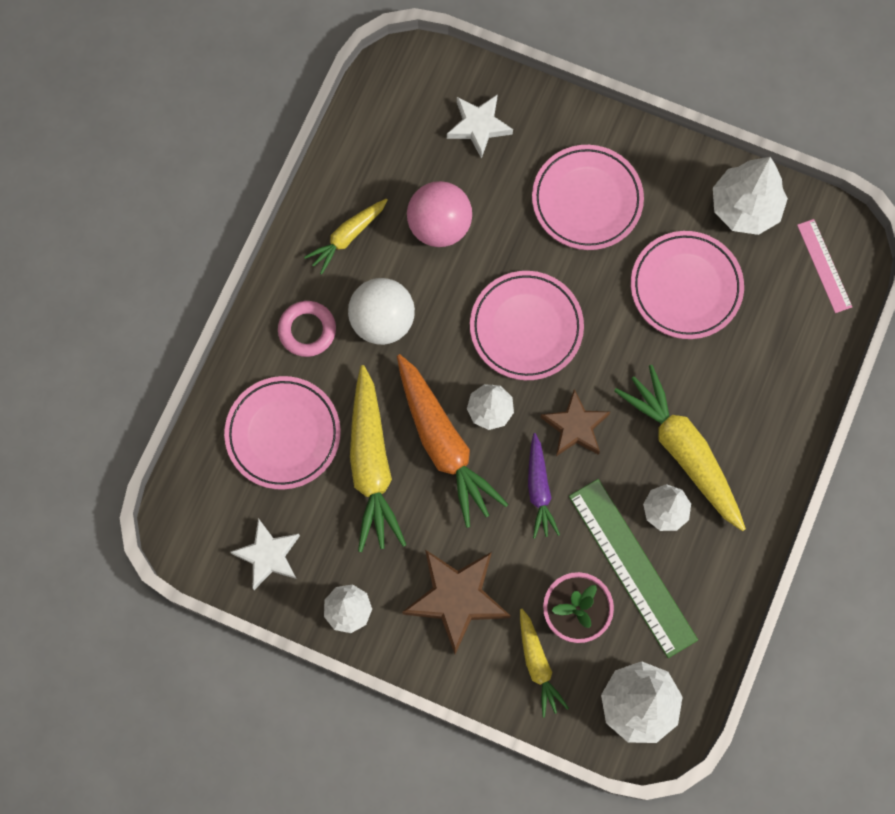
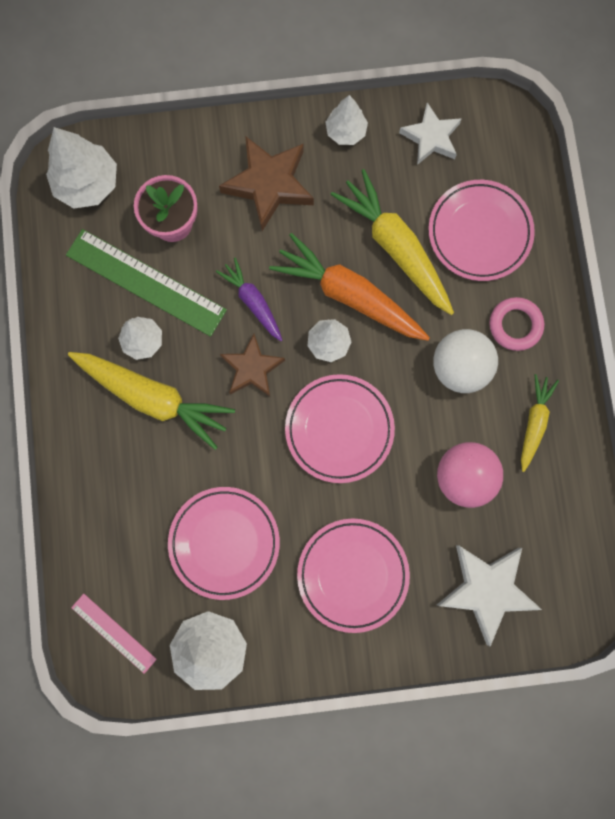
camera: 150 degrees right, 5 degrees up
(479, 126) = (486, 590): white star -> white star, size x1.51
(537, 664) = (180, 171): yellow carrot -> none

